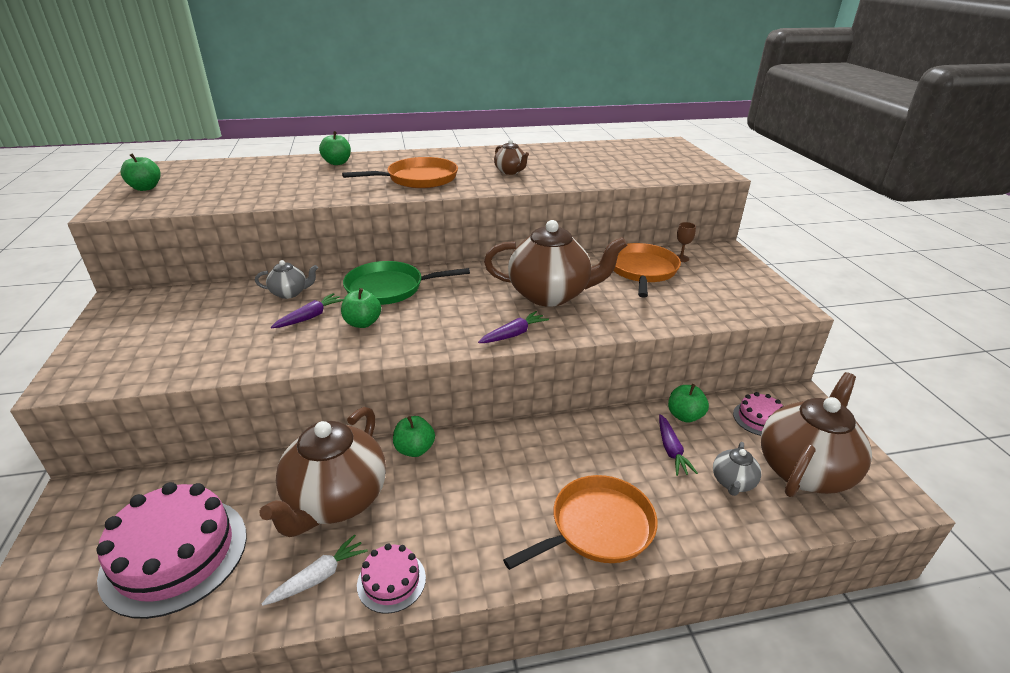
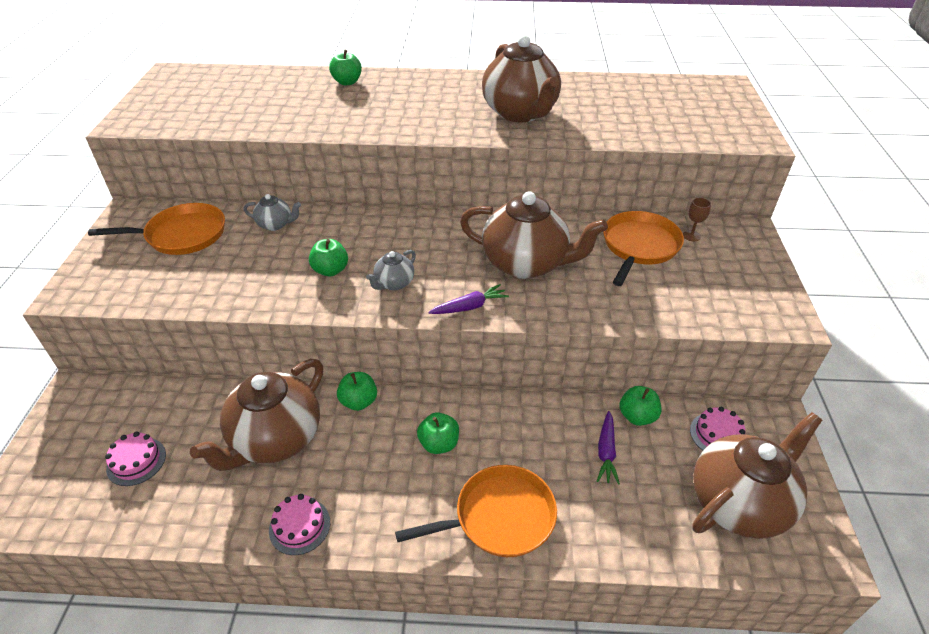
camera: 15 degrees right, 10 degrees up
(145, 188) = (161, 99): green apple -> green apple (439, 444)
(175, 554) = (136, 461): pink cake -> pink cake, size x0.49
(310, 317) = (285, 255): purple carrot -> none
(319, 577) = (242, 508): white carrot -> none
(389, 288) = (368, 232): green pan -> none
(418, 179) = (420, 114): orange pan -> orange pan (182, 235)
(510, 172) = (520, 113): brown teapot -> brown teapot, size x2.18
(732, 483) = (654, 500): grey teapot -> grey teapot (394, 283)

